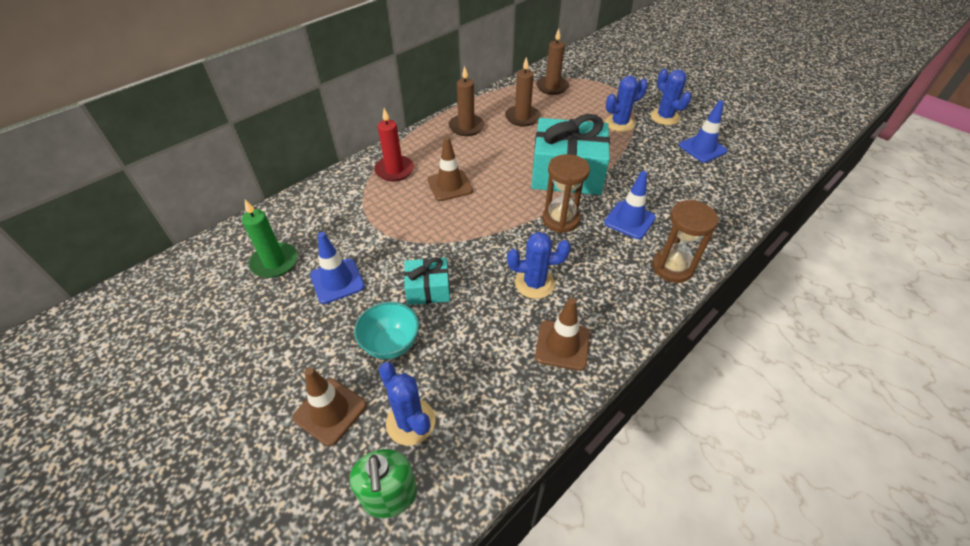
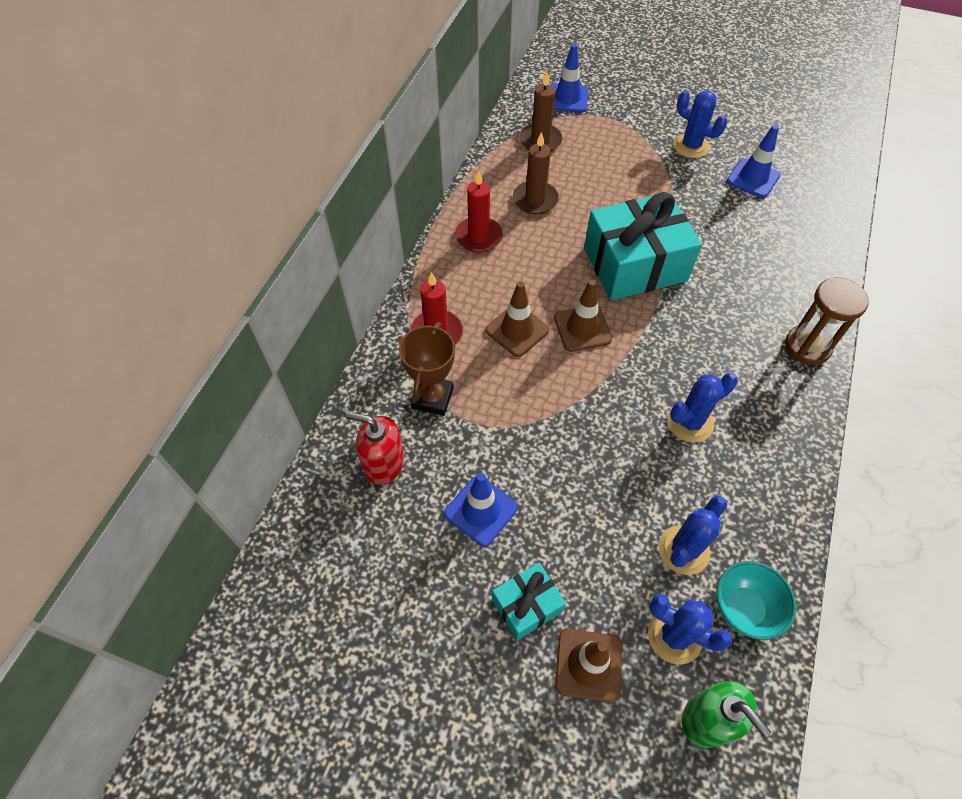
camera: 25 degrees left, 10 degrees up
(274, 262) = (388, 518): green candle -> none
(298, 230) = (383, 463): none -> red soap dispenser
(361, 205) = (432, 398): none -> brown trophy
(391, 344) = (595, 560): turquoise bowl -> turquoise bowl (743, 608)
(428, 289) = (587, 477): turquoise gift -> turquoise gift (527, 605)
(466, 127) = (478, 237): brown candle -> red candle
(560, 219) = (666, 330): brown hourglass -> none
(562, 345) = (760, 483): brown traffic cone -> brown traffic cone (582, 328)
(619, 124) = (649, 172): blue cactus -> blue cactus (683, 550)
(629, 220) = (735, 303): blue traffic cone -> blue traffic cone (567, 98)

